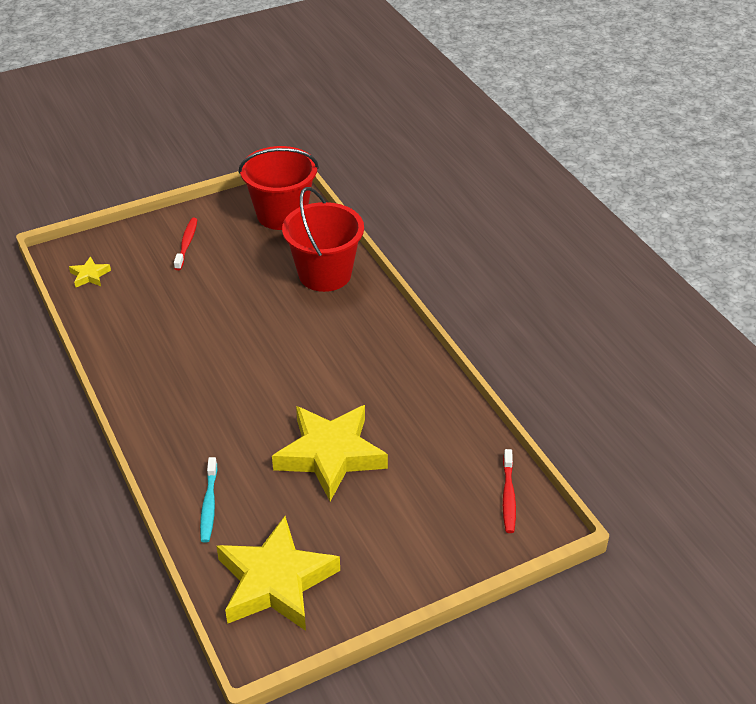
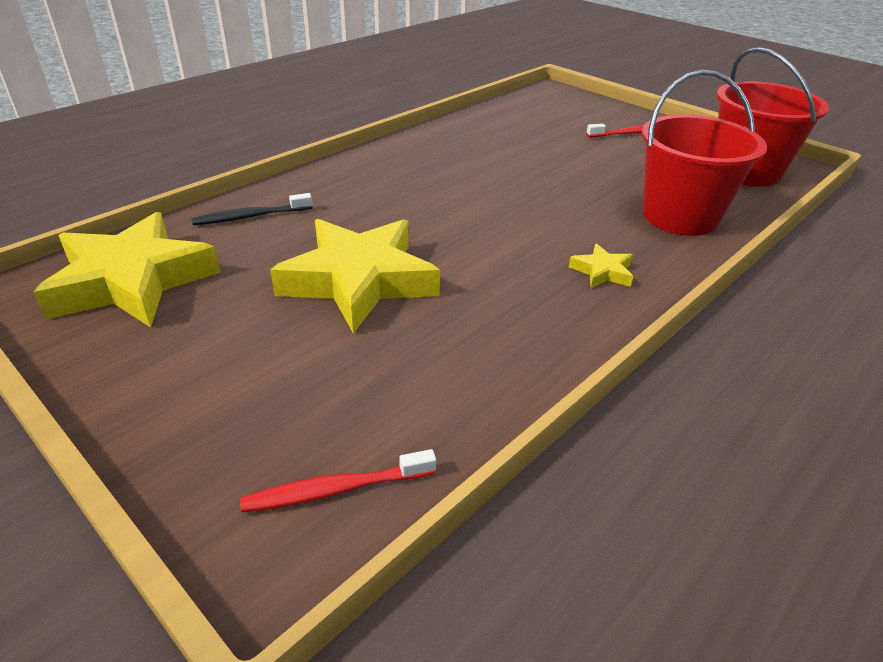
camera: 70 degrees right, 5 degrees down
(90, 275) = (537, 104): yellow star -> yellow star (602, 271)
(209, 505) = (250, 216): turquoise toothbrush -> black toothbrush

